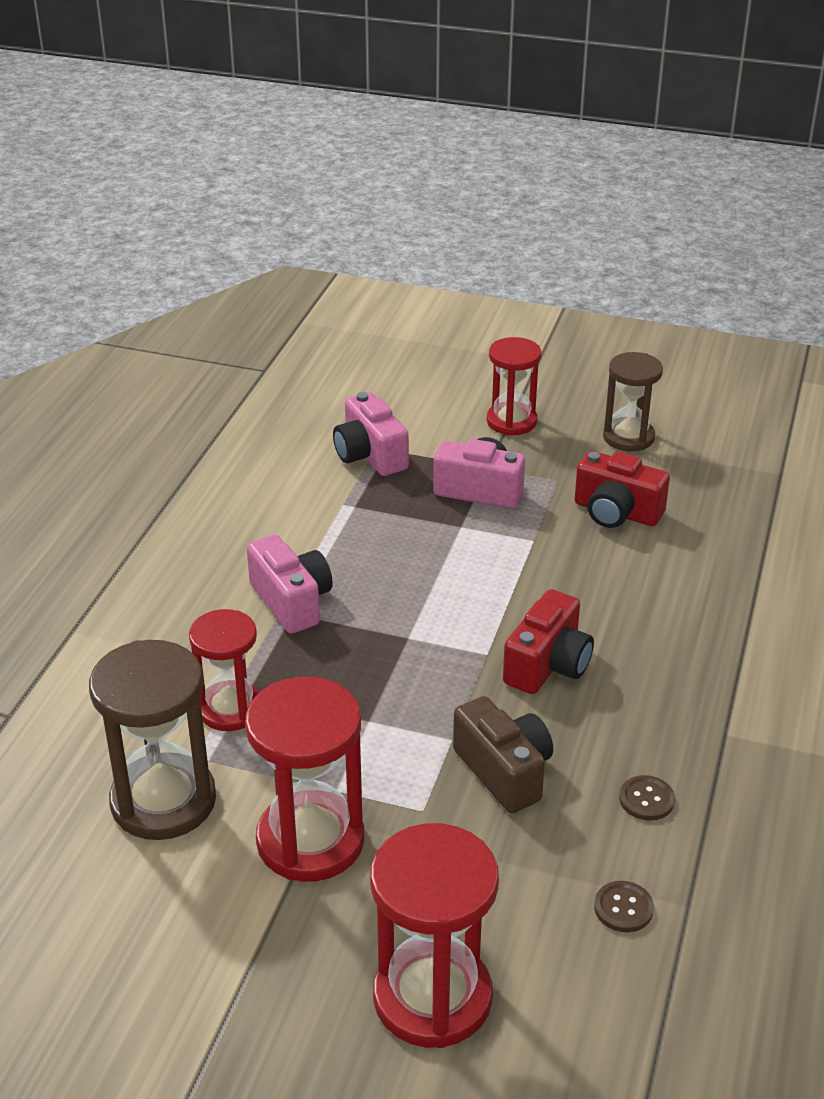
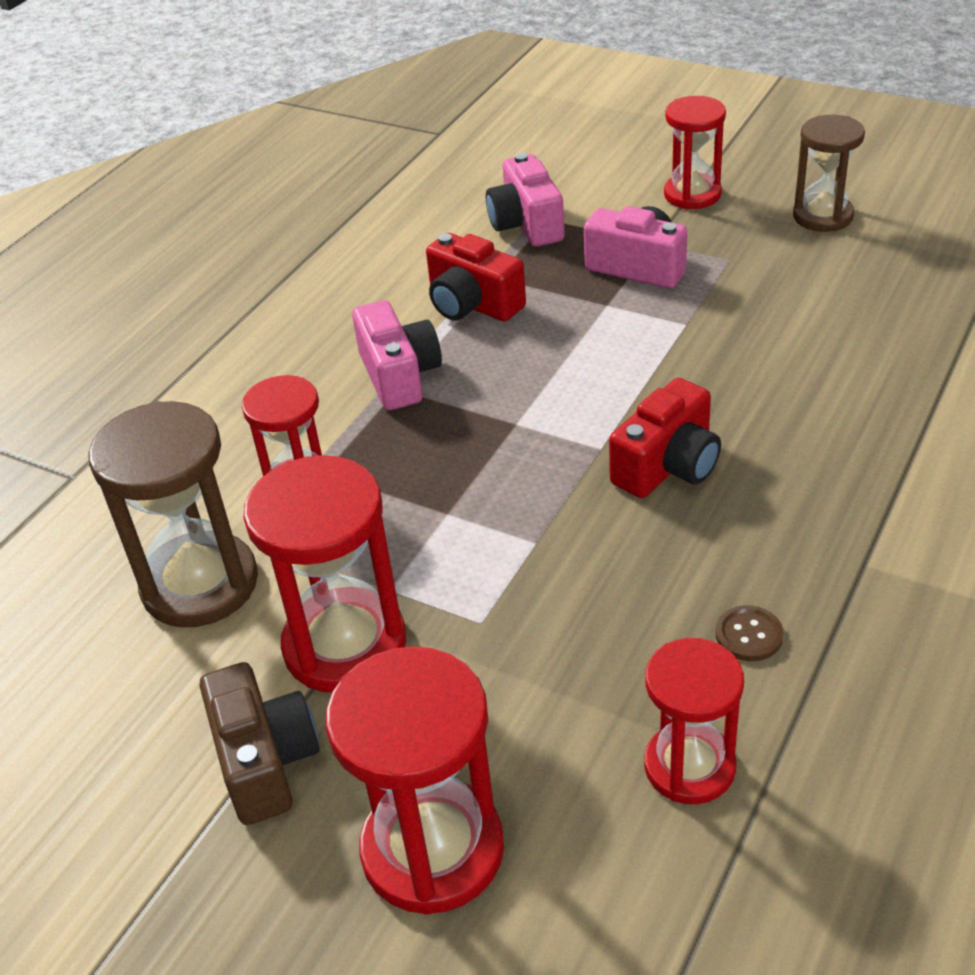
camera: 15 degrees right, 5 degrees up
(504, 771) = (586, 586): brown camera -> brown camera (265, 761)
(616, 512) = (789, 298): red camera -> red camera (472, 304)
(623, 908) = (689, 766): brown button -> red hourglass

